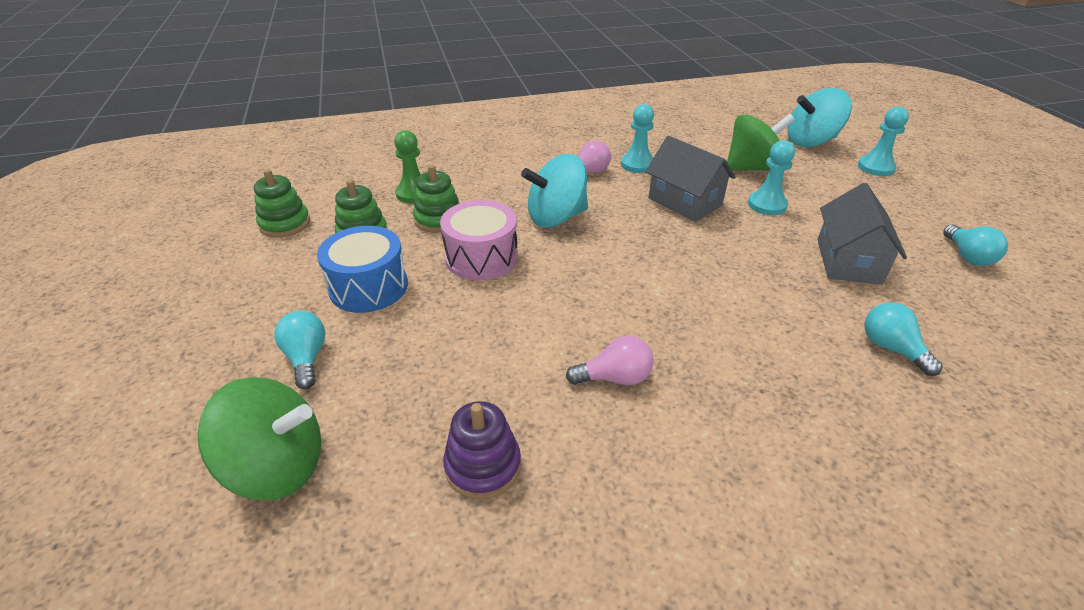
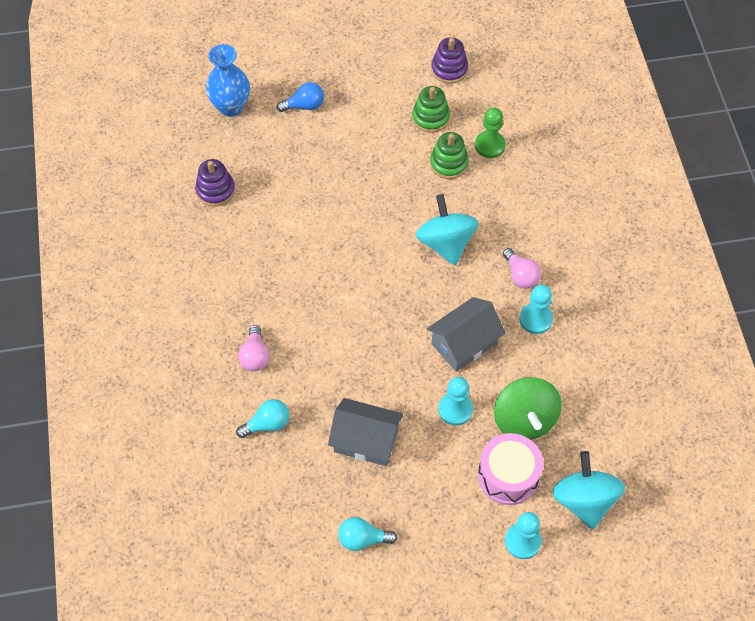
camera: 95 degrees right, 20 degrees up
(278, 466) = (231, 107): green spinning top -> blue vase
(285, 224) = (449, 69): green stacking toy -> purple stacking toy
(306, 358) = (304, 106): turquoise light bulb -> blue light bulb
(368, 287) = (368, 128): blue drum -> none
(481, 257) = (395, 191): pink drum -> pink drum (508, 476)
(615, 378) = (266, 257): pink light bulb -> pink light bulb (255, 356)

